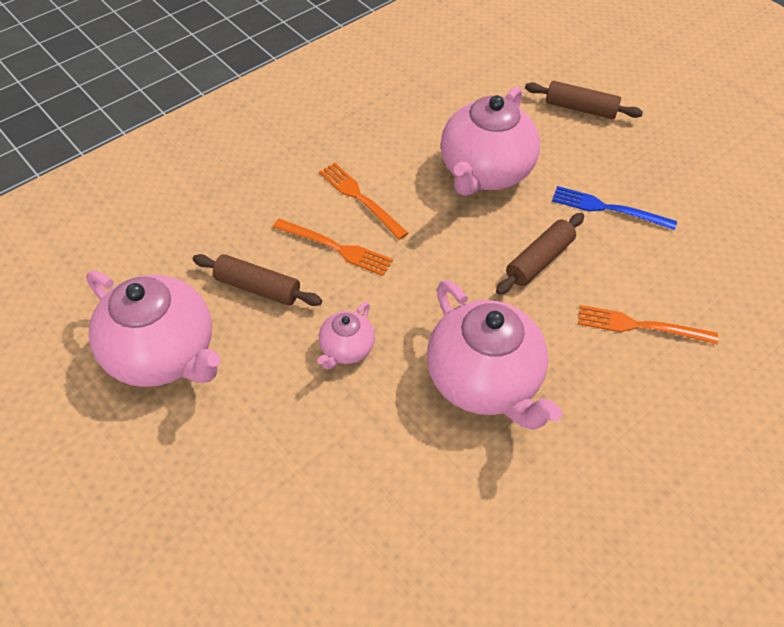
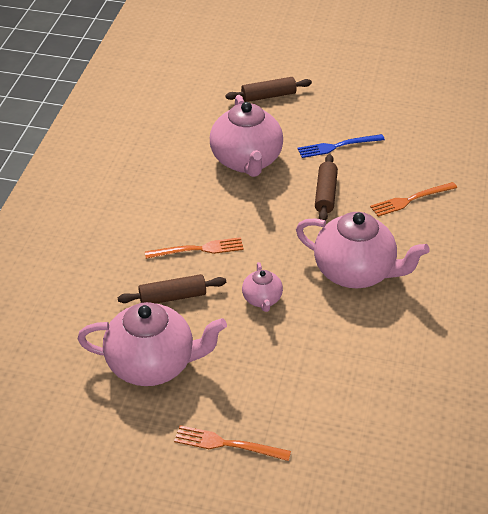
camera: 35 degrees left, 10 degrees down
(360, 199) = (184, 214): orange fork -> orange fork (228, 444)

